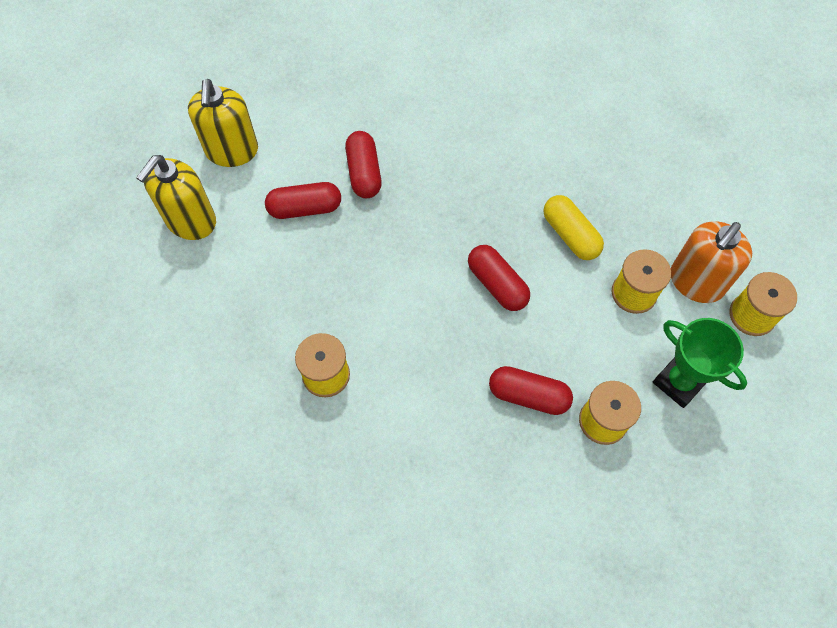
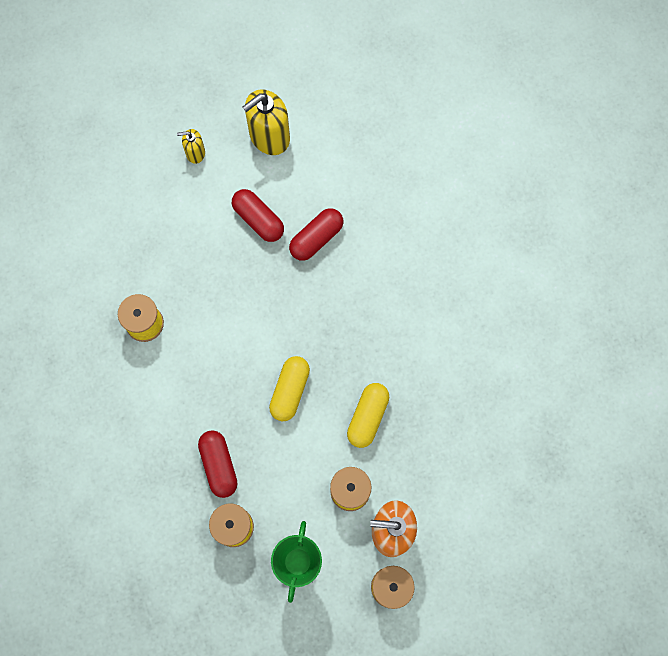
camera: 55 degrees right, 10 degrees up
(190, 221) = (195, 153): yellow soap dispenser -> yellow soap dispenser, size x0.52
(497, 284) = (290, 391): red capsule -> yellow capsule

